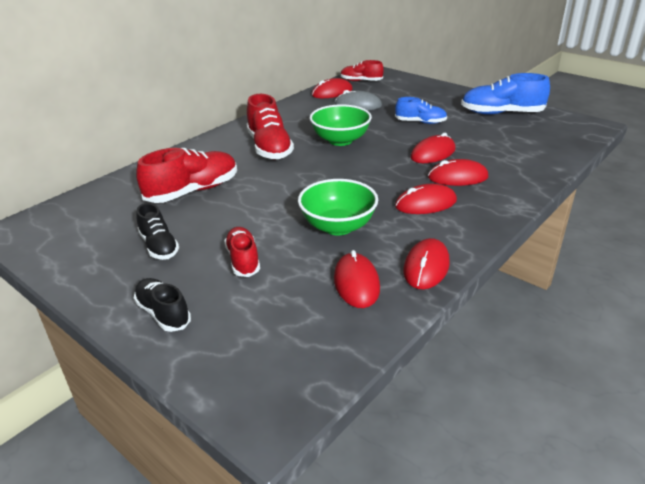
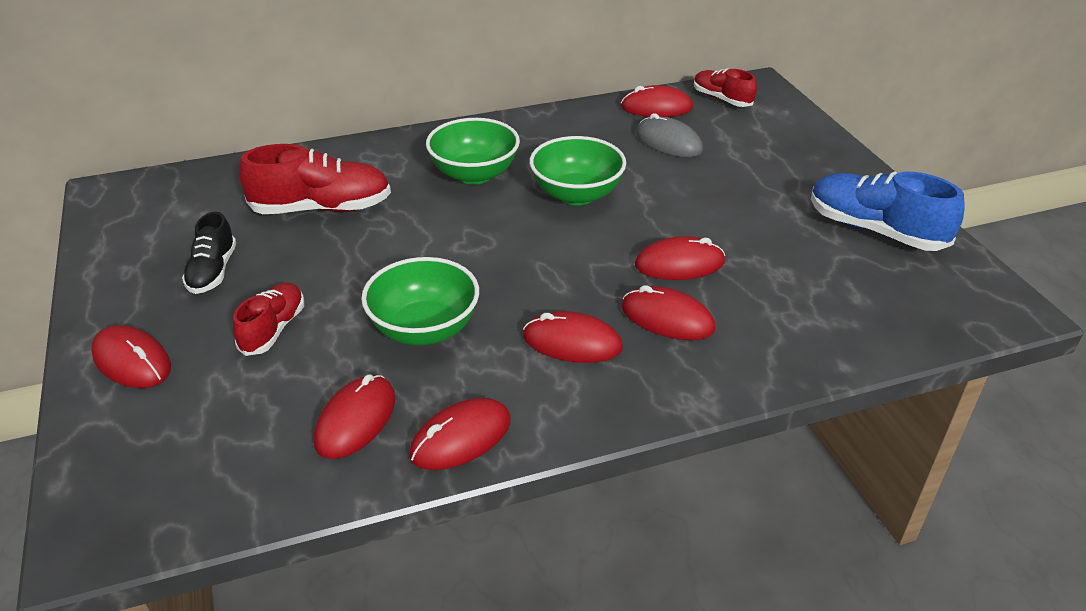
camera: 30 degrees right, 5 degrees up
(163, 313) = (132, 361): black shoe -> red mouse
(269, 148) = (474, 174): red shoe -> green bowl
(420, 122) = (725, 203): blue shoe -> none

